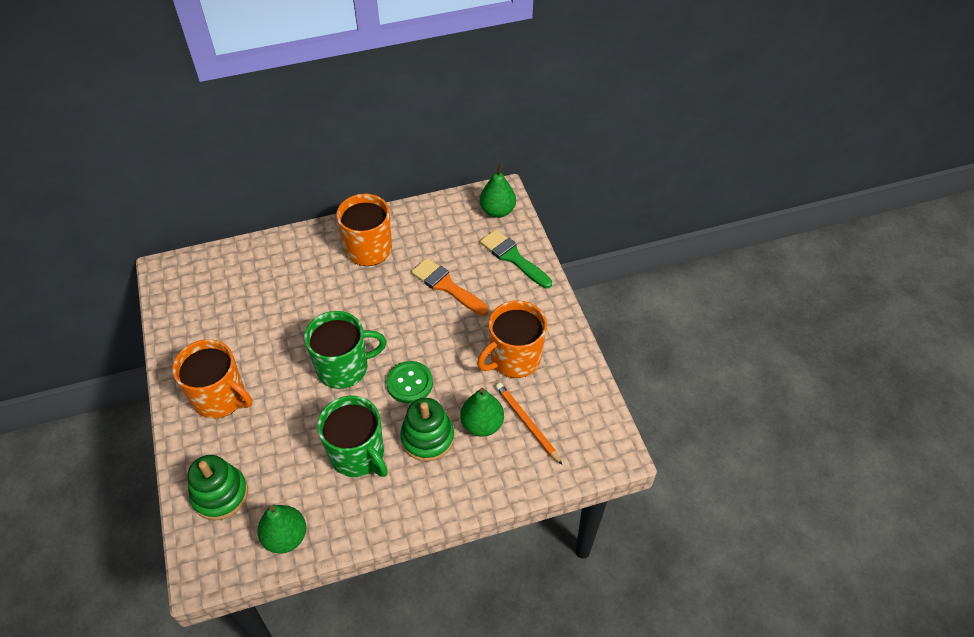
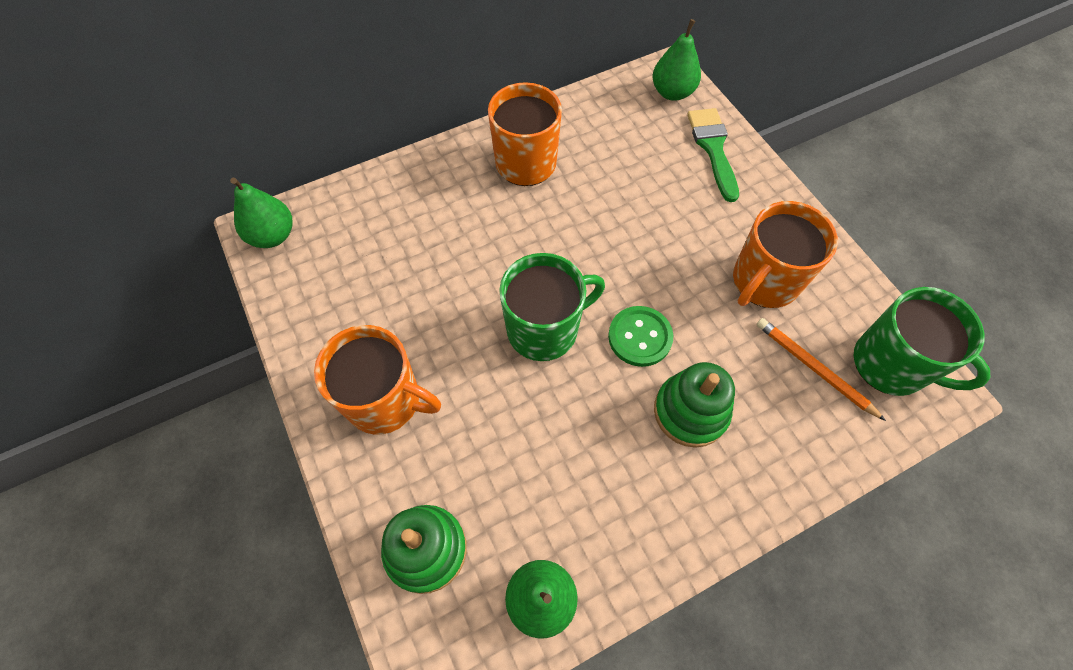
camera: 10 degrees left, 10 degrees up
(358, 455) = (604, 453): green mug -> green mug (891, 364)
(446, 286) = (642, 197): orange brush -> none
(482, 424) = (756, 380): green pear -> green pear (273, 236)
(513, 257) = (713, 148): green brush -> green brush turned 45 degrees clockwise

